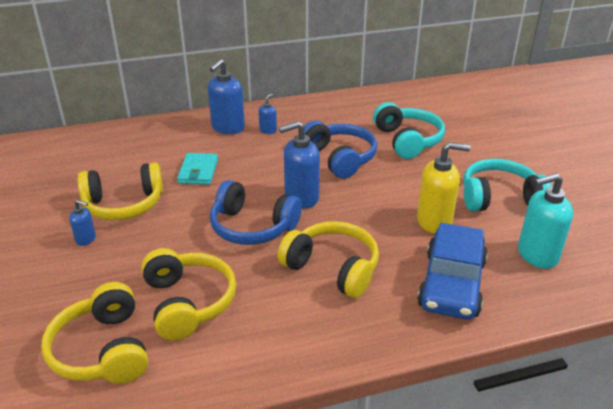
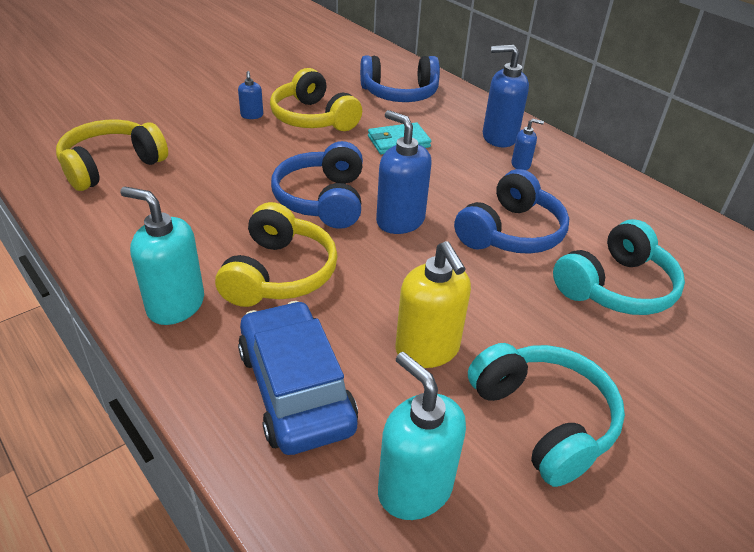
camera: 65 degrees right, 5 degrees up
(125, 151) = (400, 94): none -> blue headphones
(188, 302) = (185, 192): yellow headphones -> none
(344, 330) = (175, 305): none -> turquoise soap dispenser
(452, 284) = (295, 389): blue car -> blue car turned 75 degrees clockwise

